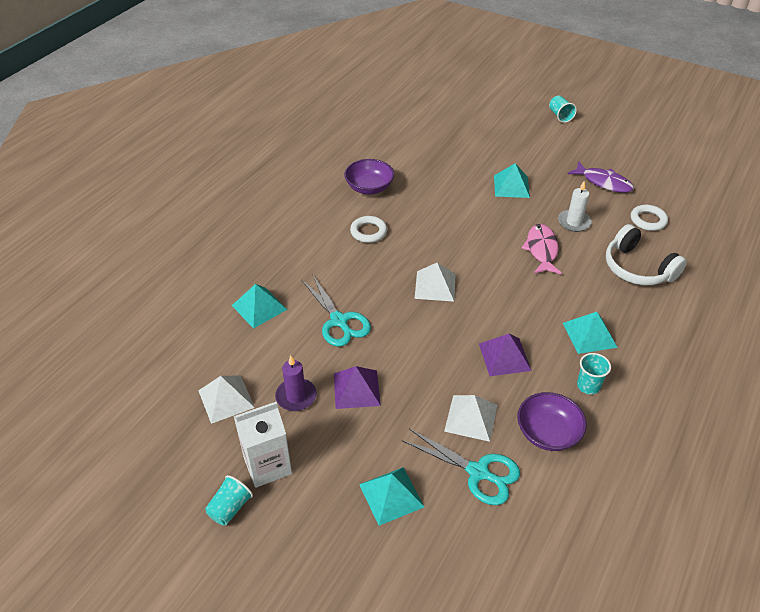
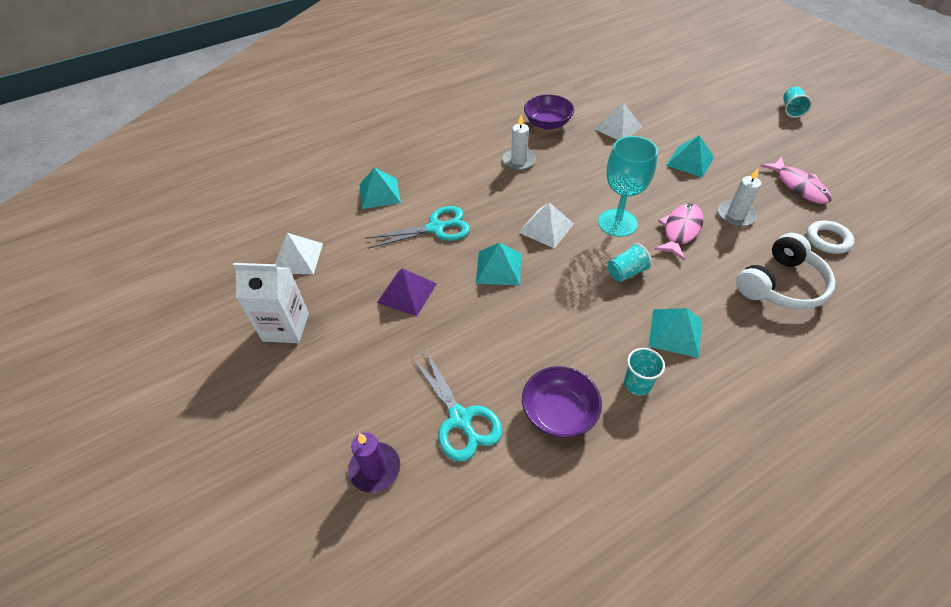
camera: 30 degrees right, 5 degrees up
(230, 508) = (231, 349): turquoise cup -> turquoise cup (626, 272)
(296, 396) = (352, 278): purple candle -> purple candle (375, 468)
(339, 321) = (436, 228): turquoise scissors -> turquoise scissors turned 105 degrees counterclockwise
(368, 232) = (519, 161): white ring -> white candle
(391, 495) = (365, 402): turquoise pyramid -> turquoise pyramid (498, 268)
(471, 418) = (491, 363): white pyramid -> white pyramid (618, 128)
(489, 260) = (617, 223): none -> turquoise goblet
(504, 356) = (567, 319): purple pyramid -> none
(603, 182) = (798, 186): purple fish -> pink fish
(637, 268) = (780, 285): white headphones -> white headphones turned 120 degrees counterclockwise

